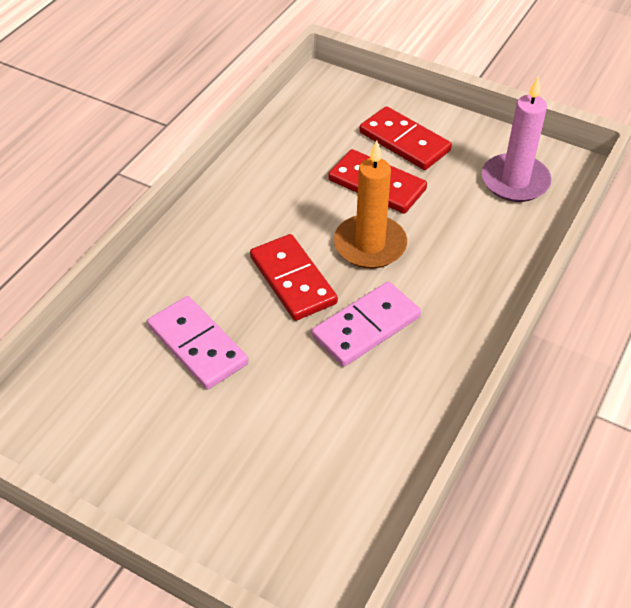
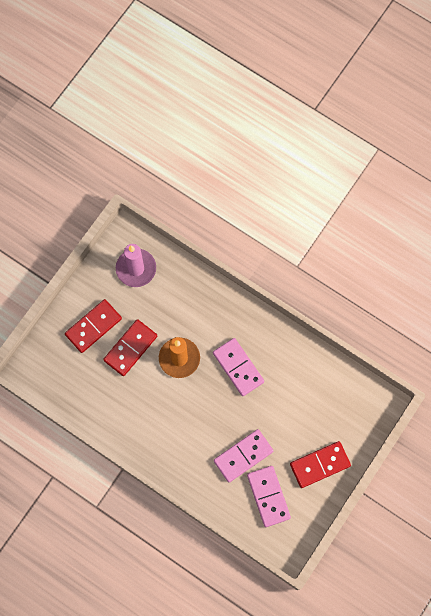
camera: 85 degrees left, 25 degrees up
(119, 389) = (268, 496): none -> pink domino
(293, 280) = (202, 403): red domino -> red domino (320, 465)

